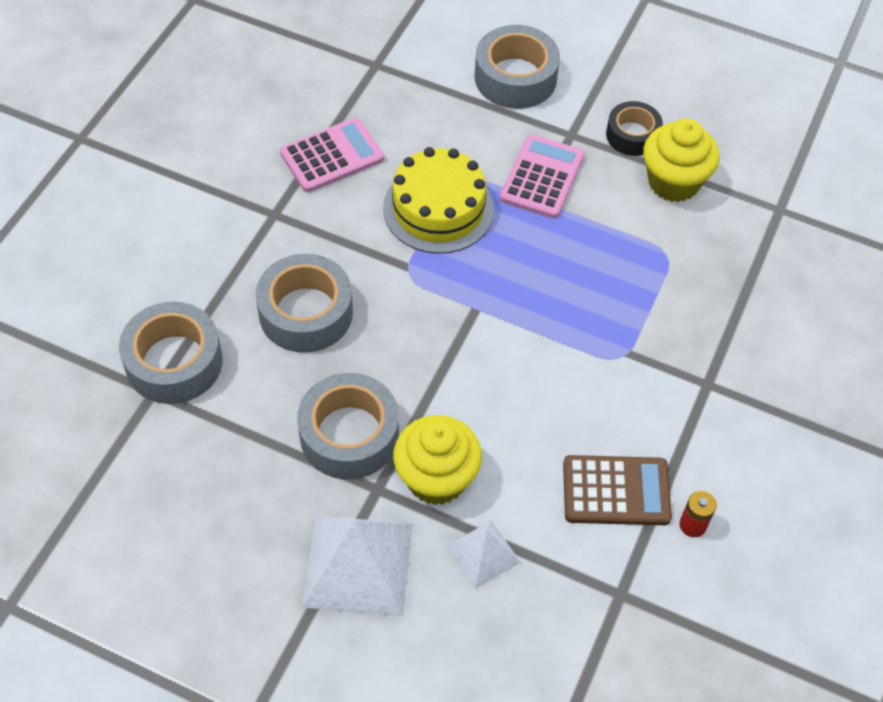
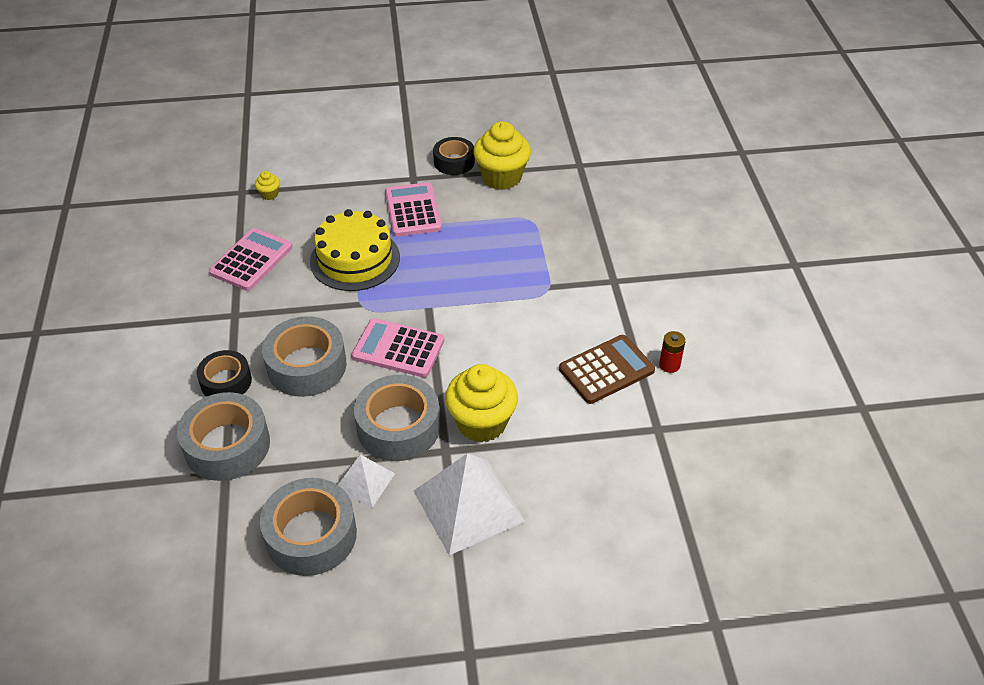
camera: 30 degrees left, 10 degrees down
(217, 289) = (226, 381): none -> black tape
(402, 81) = (269, 194): none -> yellow cupcake
(410, 343) = (398, 349): none -> pink calculator
(483, 554) = (550, 452): white pyramid -> white pyramid (364, 482)
(515, 77) = (349, 160): grey tape -> grey tape (311, 535)

